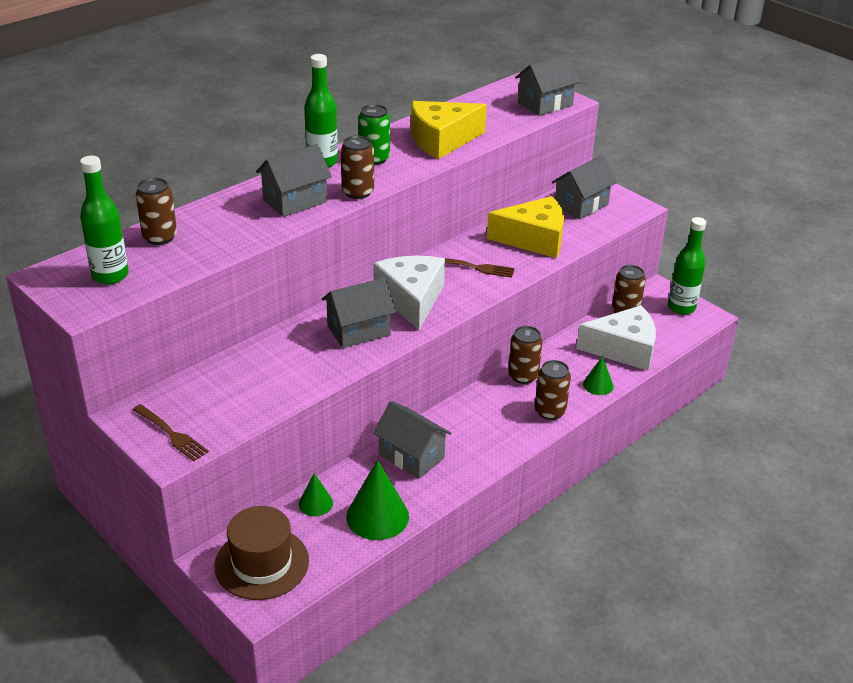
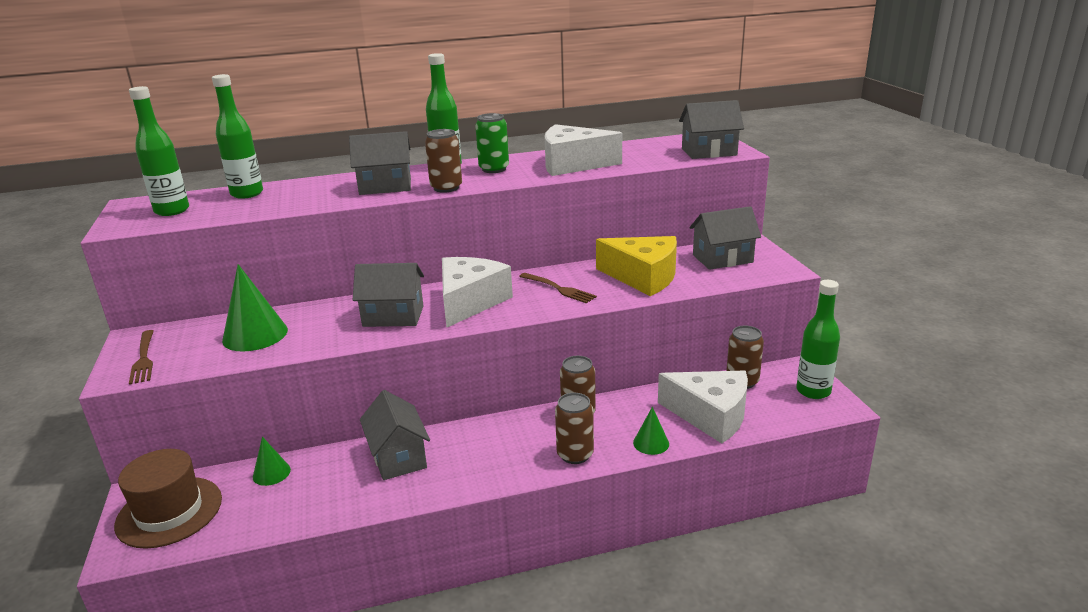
camera: 30 degrees right, 10 degrees down
(160, 237) = (247, 194): brown can -> green bottle
(377, 516) = (309, 503): green cone -> green cone (255, 335)
(442, 140) = (573, 164): yellow cheese -> white cheese

